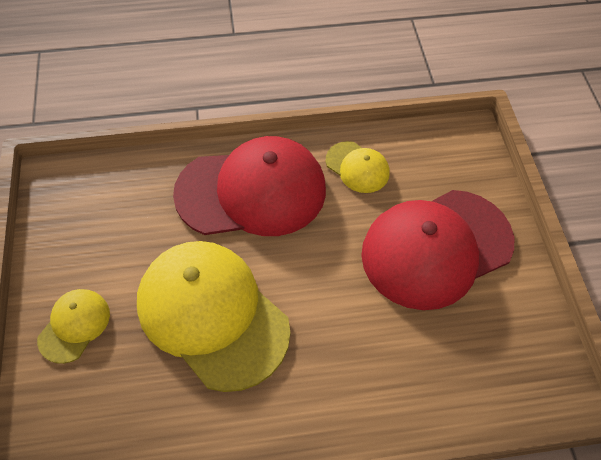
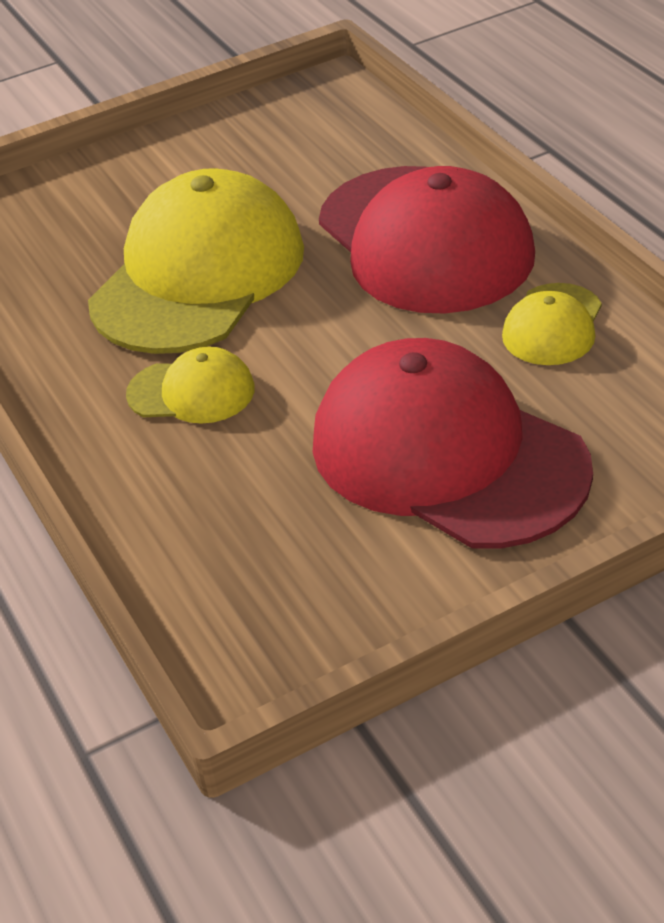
camera: 75 degrees right, 15 degrees down
(74, 326) = (128, 181): yellow cap -> yellow cap (191, 392)

